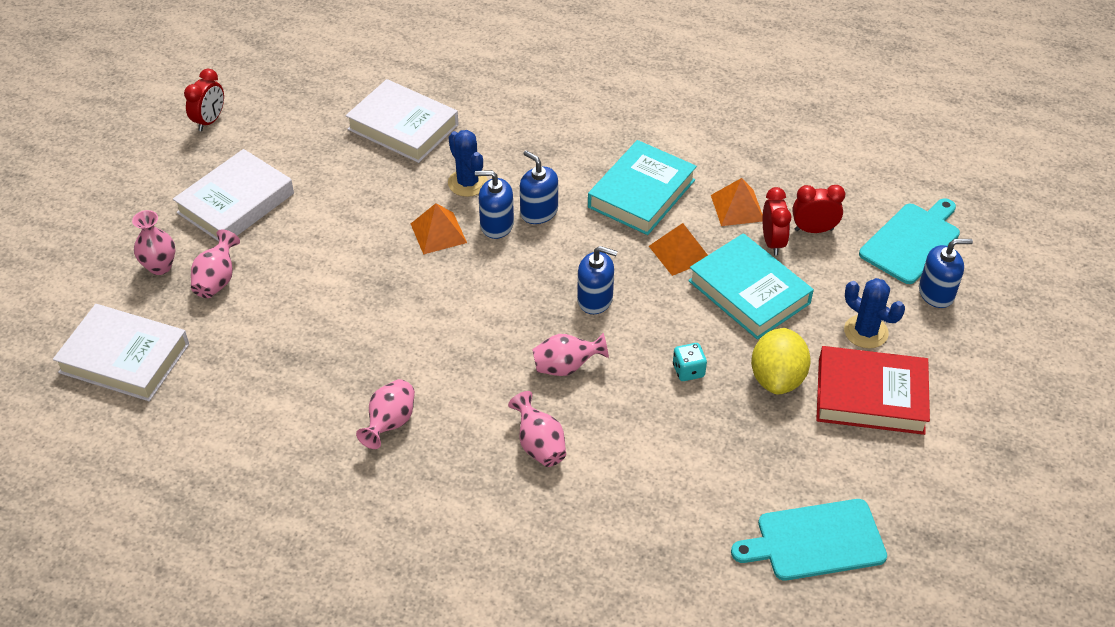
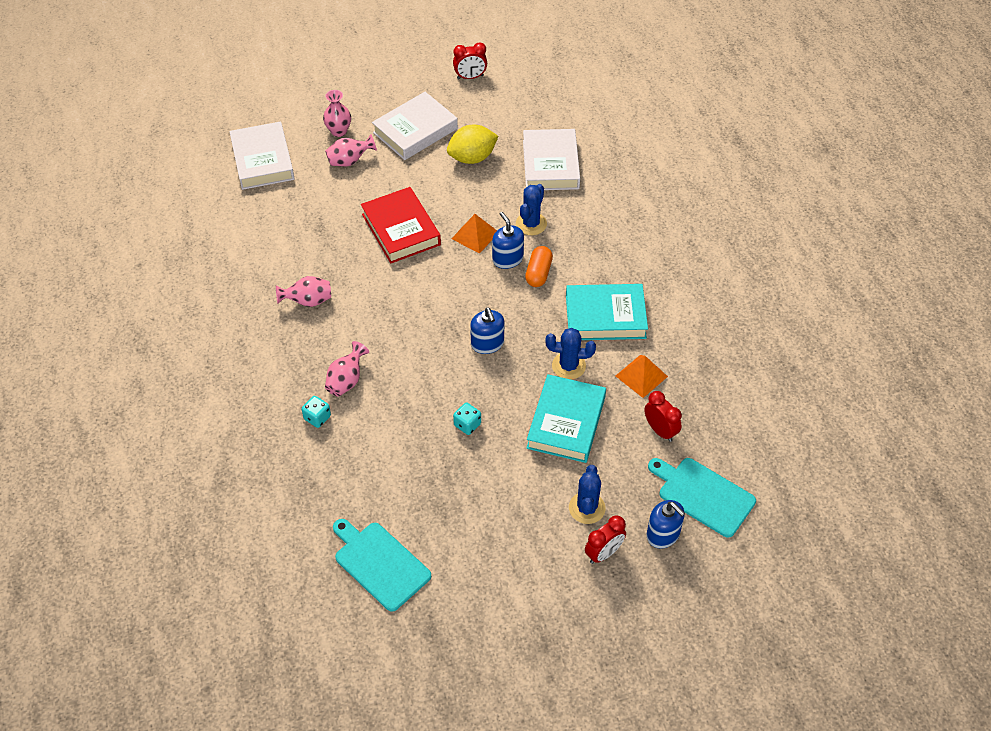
camera: 55 degrees right, 5 degrees up
(236, 203) = (415, 130): white book -> white book turned 45 degrees counterclockwise
(539, 212) = (538, 273): blue soap dispenser -> orange capsule
(566, 367) = (418, 360): pink vase -> none
(569, 499) = (317, 417): none -> turquoise dice
(679, 253) = (568, 366): orange pyramid -> blue cactus
(772, 242) = (626, 412): red clock -> red clock (603, 553)
(777, 378) = (501, 476): yellow lemon -> yellow lemon (472, 158)
(870, 396) = (528, 538): red book -> red book (401, 229)
(911, 241) = (703, 495): turquoise cutting board -> turquoise cutting board turned 150 degrees counterclockwise

